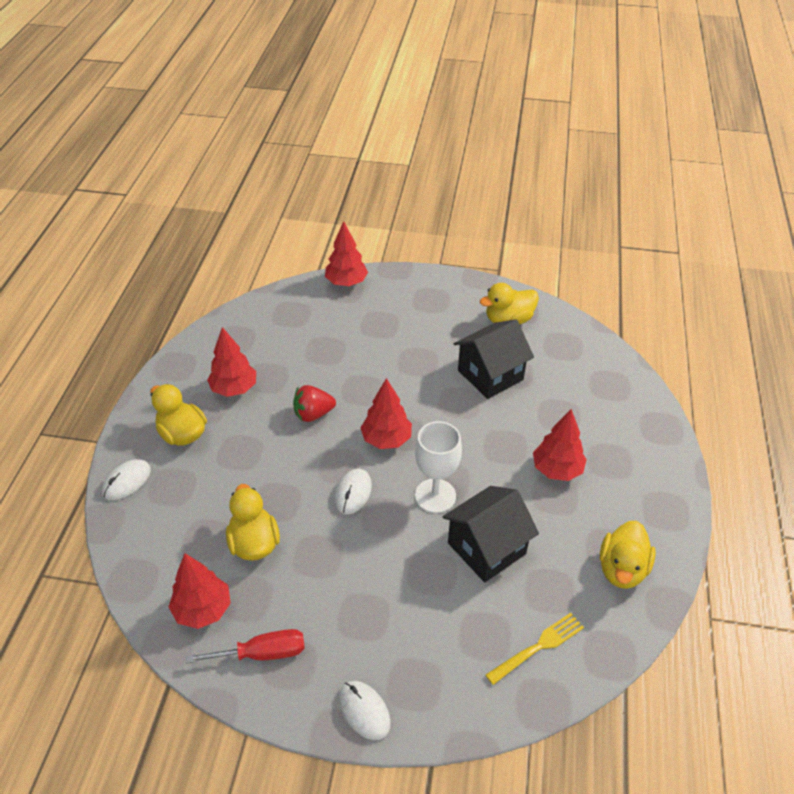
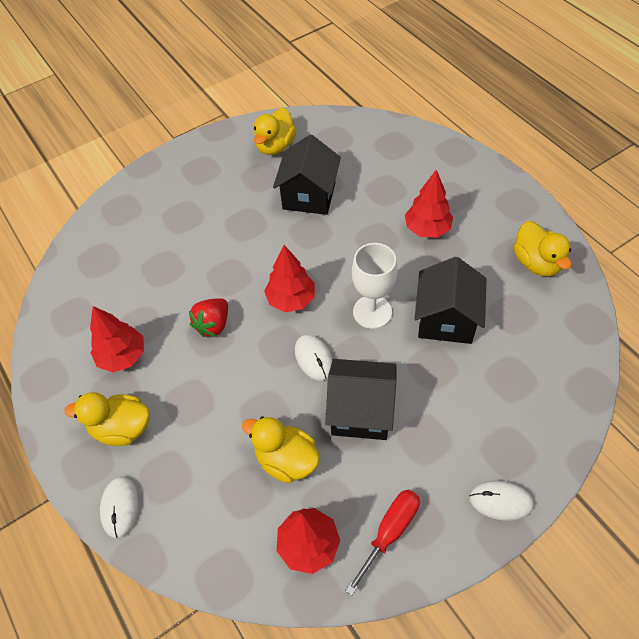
camera: 40 degrees left, 10 degrees up
(341, 557) = (361, 411): none -> black house
(346, 282) = (116, 202): red tree -> none
(538, 647) = (548, 356): yellow fork -> none

